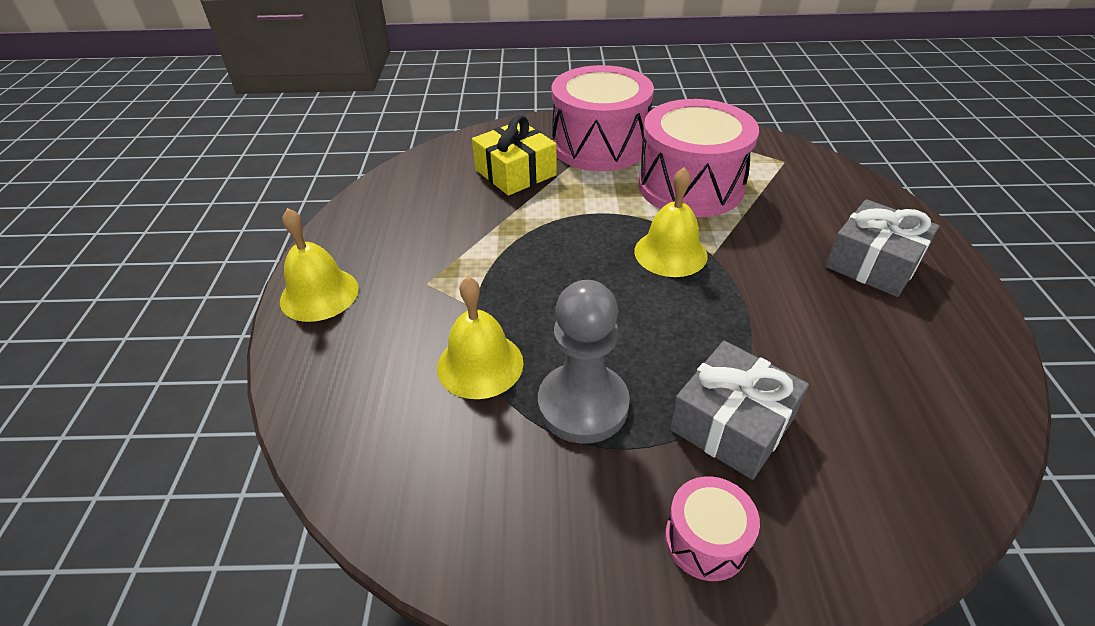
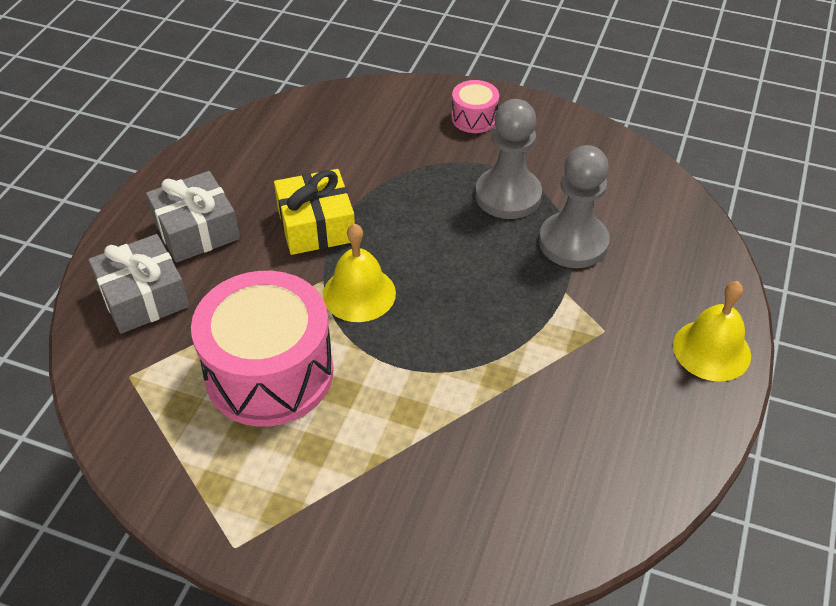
camera: 160 degrees left, 5 degrees up
(480, 364) = (573, 242): yellow bell -> grey pawn
(515, 172) = (461, 470): yellow gift -> yellow gift (316, 225)
(599, 145) = (323, 489): pink drum -> none
(732, 424) = (417, 159): grey gift -> grey gift (143, 297)

